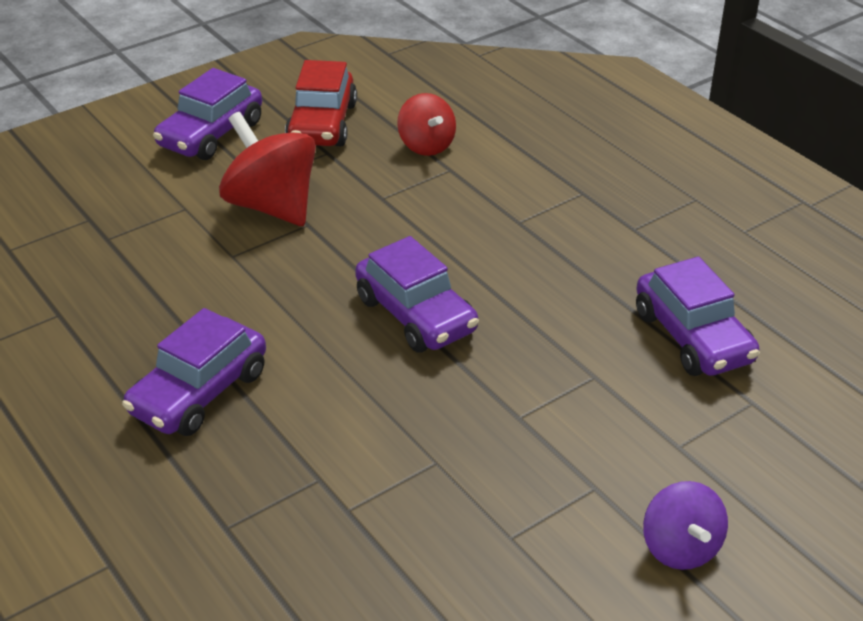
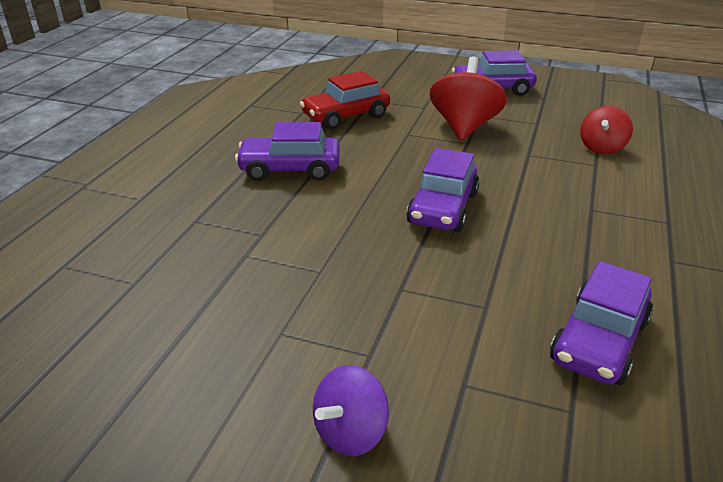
camera: 55 degrees right, 5 degrees down
(322, 124) = (558, 111): red car -> red car (346, 116)

